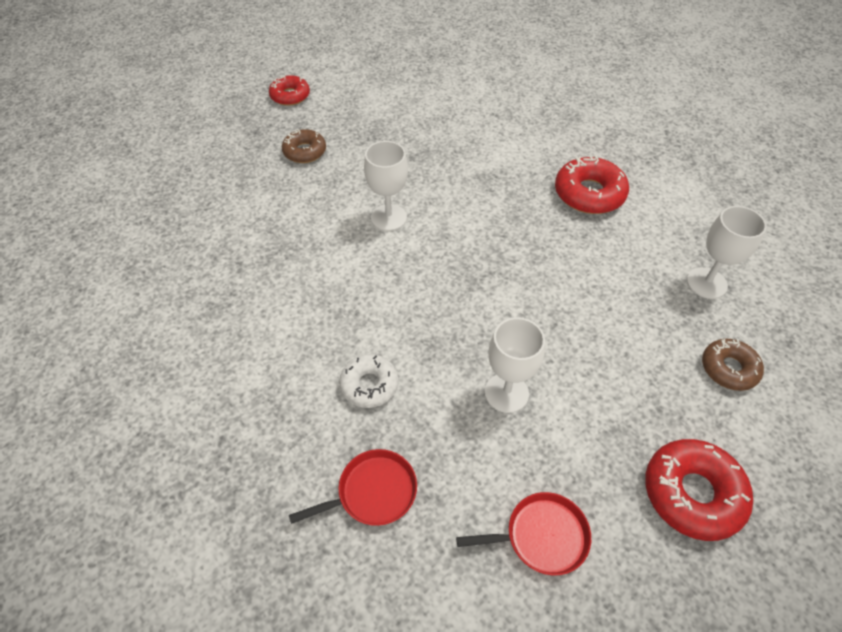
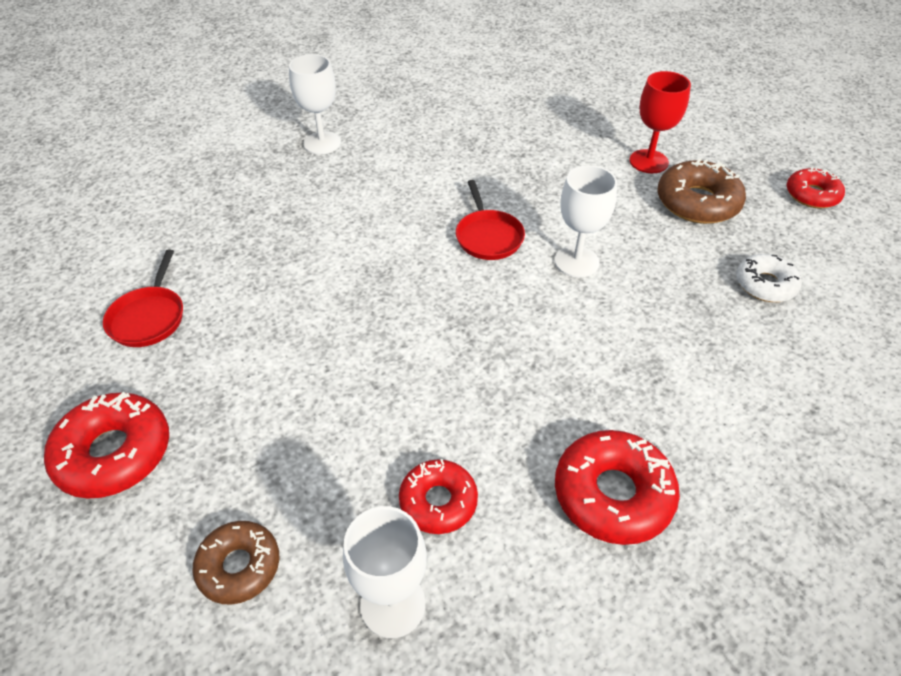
camera: 100 degrees right, 5 degrees down
(249, 178) = (648, 161): none -> red goblet
(305, 152) = (697, 202): brown donut -> brown donut, size x1.55
(369, 385) = (351, 227): white donut -> white donut (765, 285)
(373, 492) = (247, 220): red pan -> red pan (488, 236)
(506, 393) = (302, 322): white goblet -> white goblet (322, 143)
(632, 272) = (438, 501): none -> red donut

